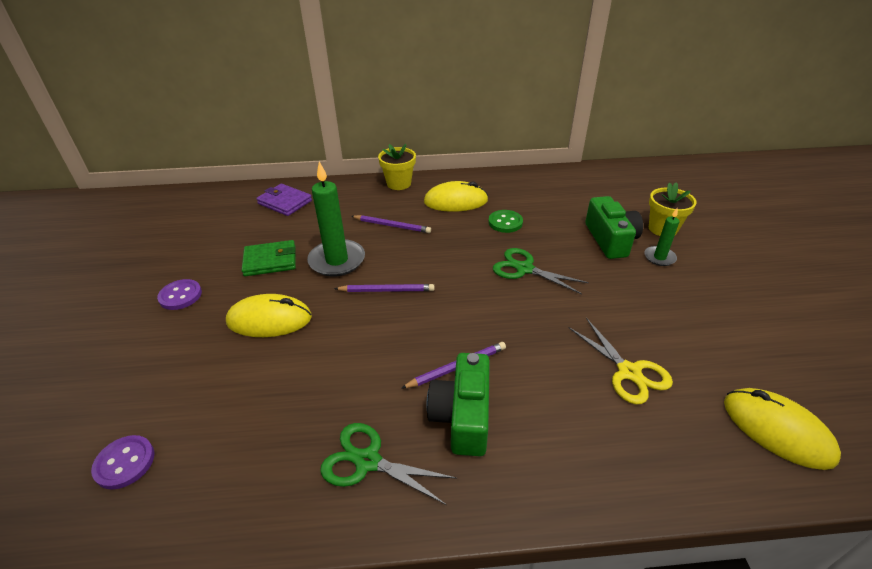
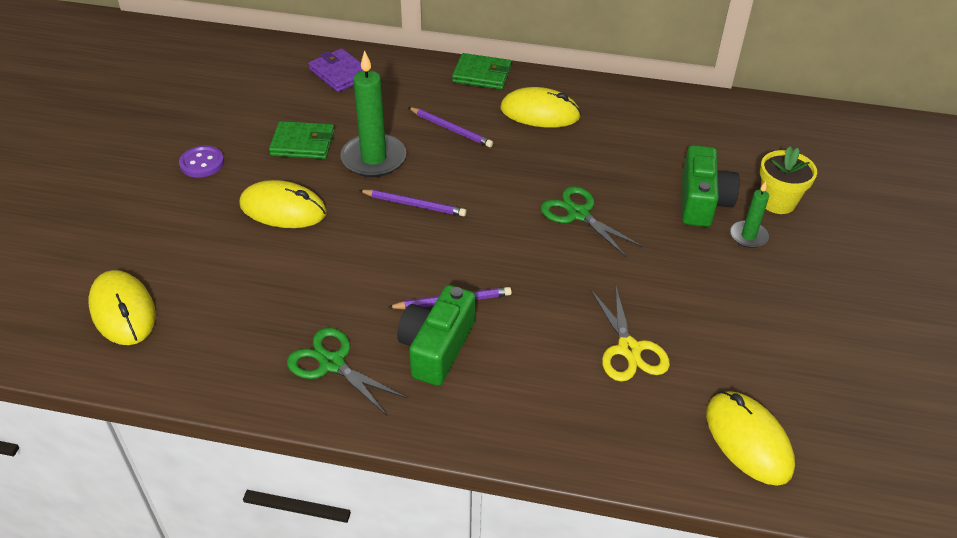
camera: 15 degrees right, 5 degrees up
(125, 463) = (123, 311): purple button -> yellow mouse
(399, 183) = (482, 75): yellow flower pot -> green wallet
(505, 222) = (586, 153): green button -> none

